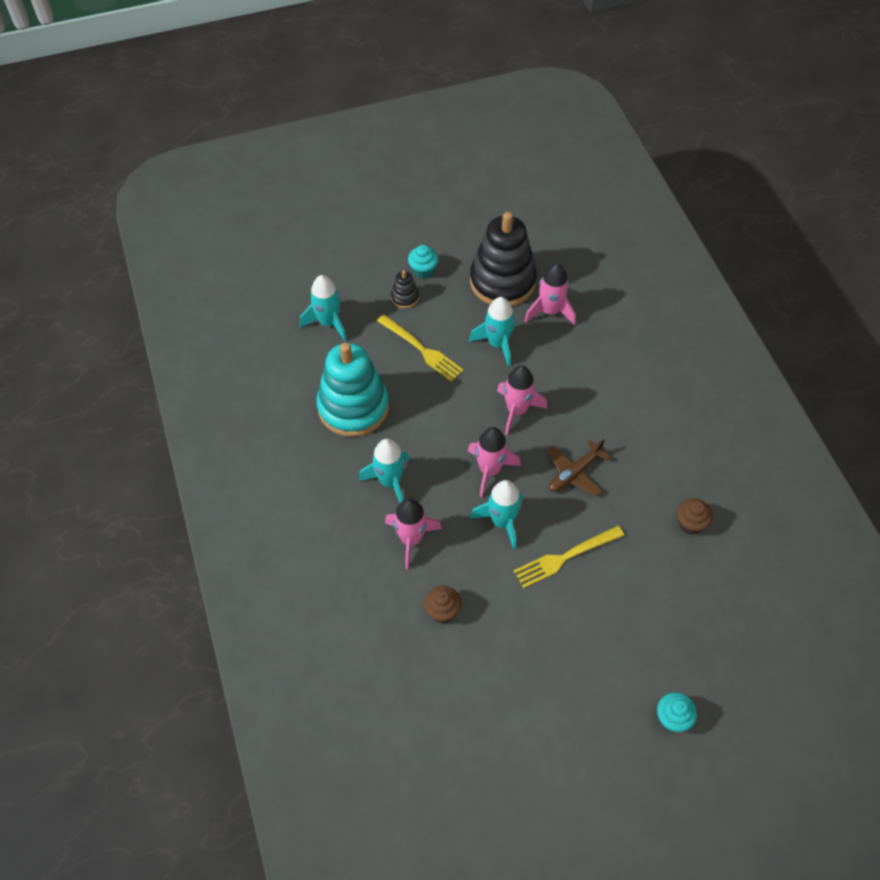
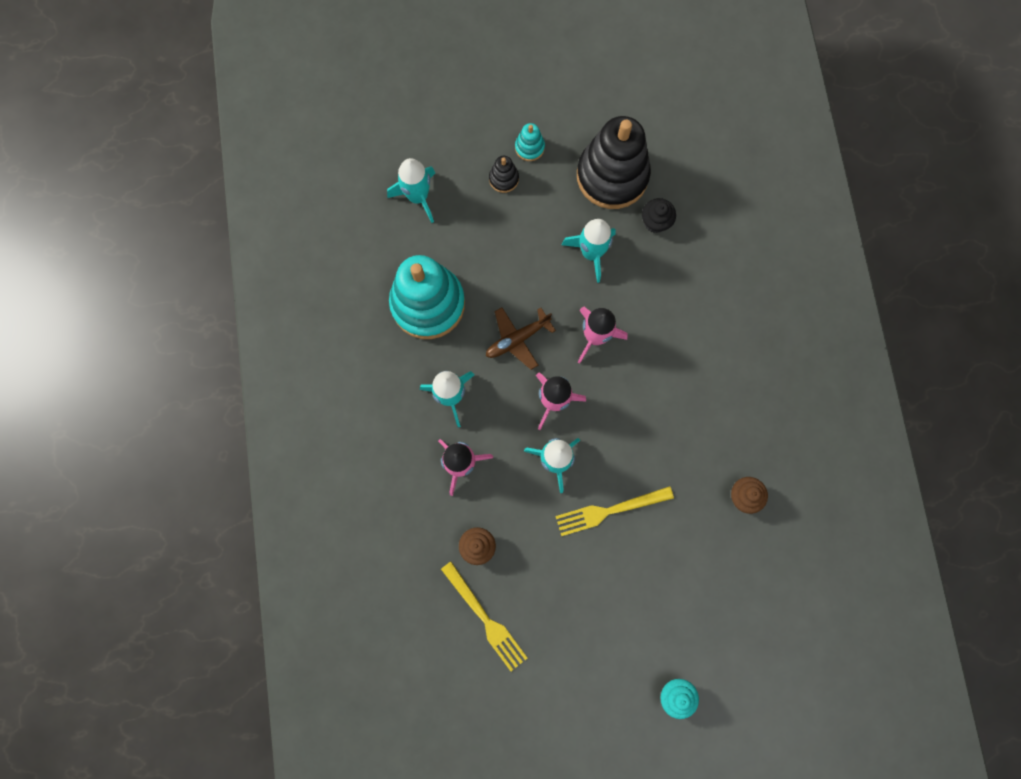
camera: 10 degrees right, 20 degrees up
(422, 350) = (511, 247): yellow fork -> yellow fork (486, 619)
(423, 270) = (529, 147): turquoise cupcake -> turquoise stacking toy
(550, 311) = (655, 222): pink rocket -> black cupcake
(574, 473) = (639, 419): brown plane -> brown plane (517, 339)

